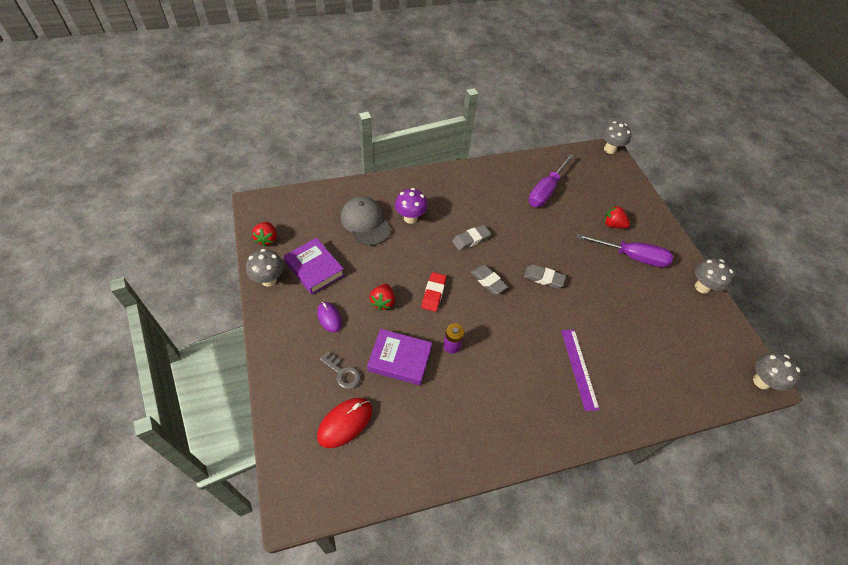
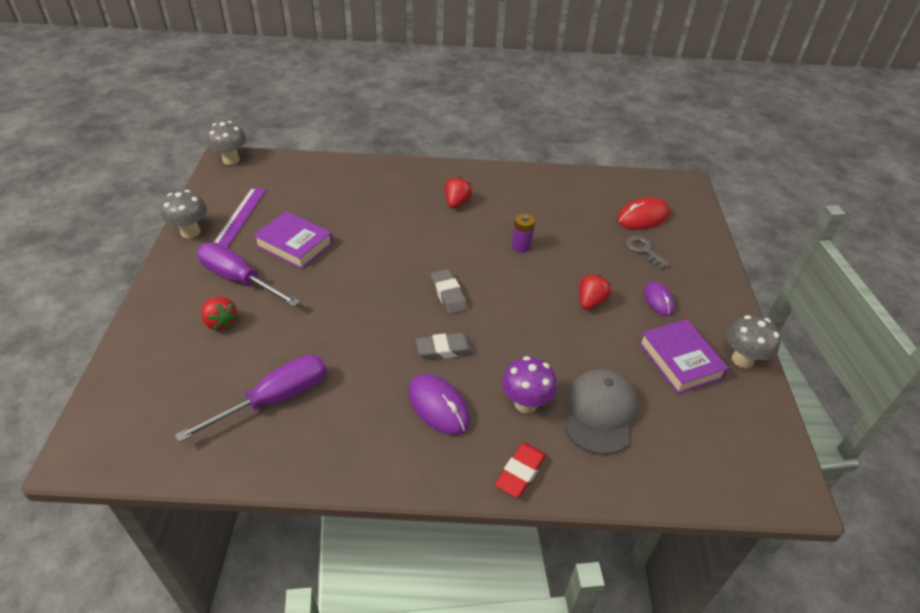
camera: 160 degrees left, 10 degrees down
(267, 239) = (758, 420): red strawberry -> red strawberry (456, 203)
(365, 222) = (600, 412): grey cap -> grey cap turned 150 degrees counterclockwise
(399, 359) = (581, 248): purple book -> purple book (294, 244)
(433, 293) = (524, 297): red eraser -> red eraser (520, 472)
(458, 206) = (438, 406): none -> purple mouse
(543, 278) = (375, 282): grey eraser -> none
(579, 368) = (397, 203): purple ruler -> purple ruler (240, 216)
(609, 149) = (76, 456): grey mushroom -> none

